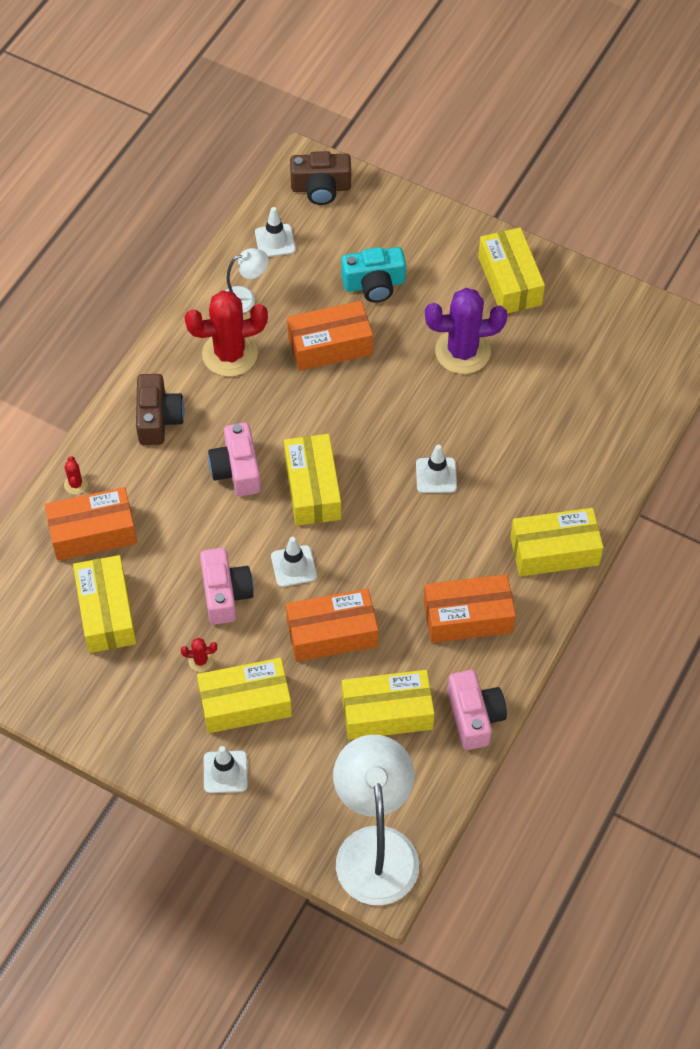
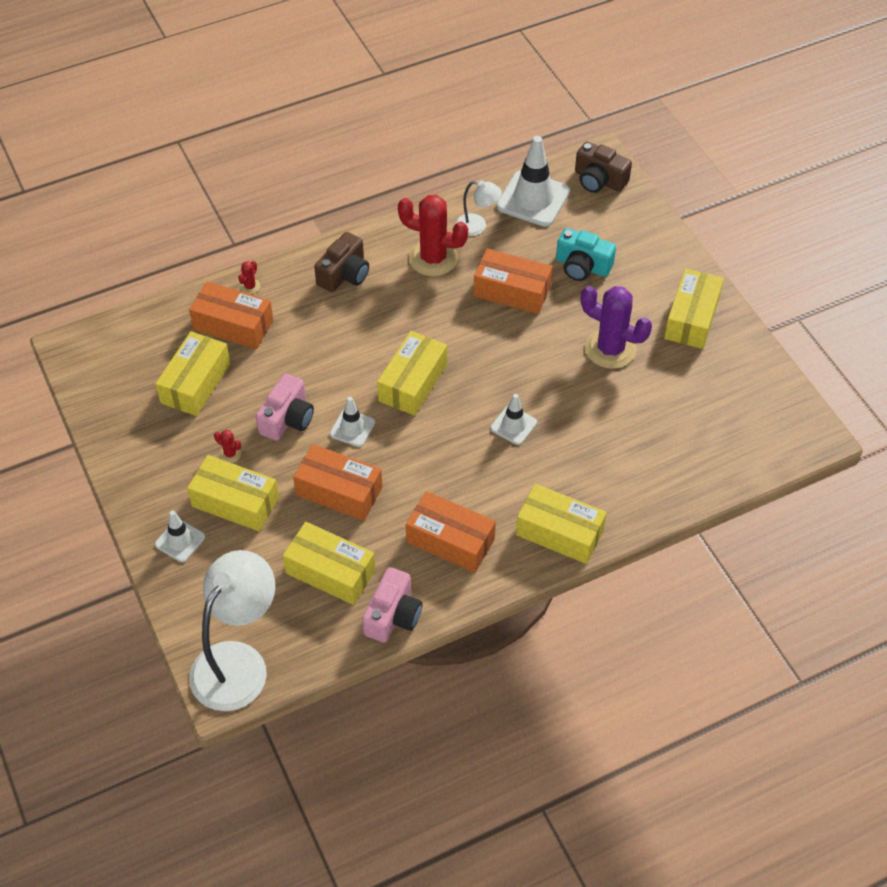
camera: 35 degrees right, 5 degrees down
(237, 470) = (369, 339): pink camera -> none
(275, 241) = (533, 199): white traffic cone -> white traffic cone, size x1.83

